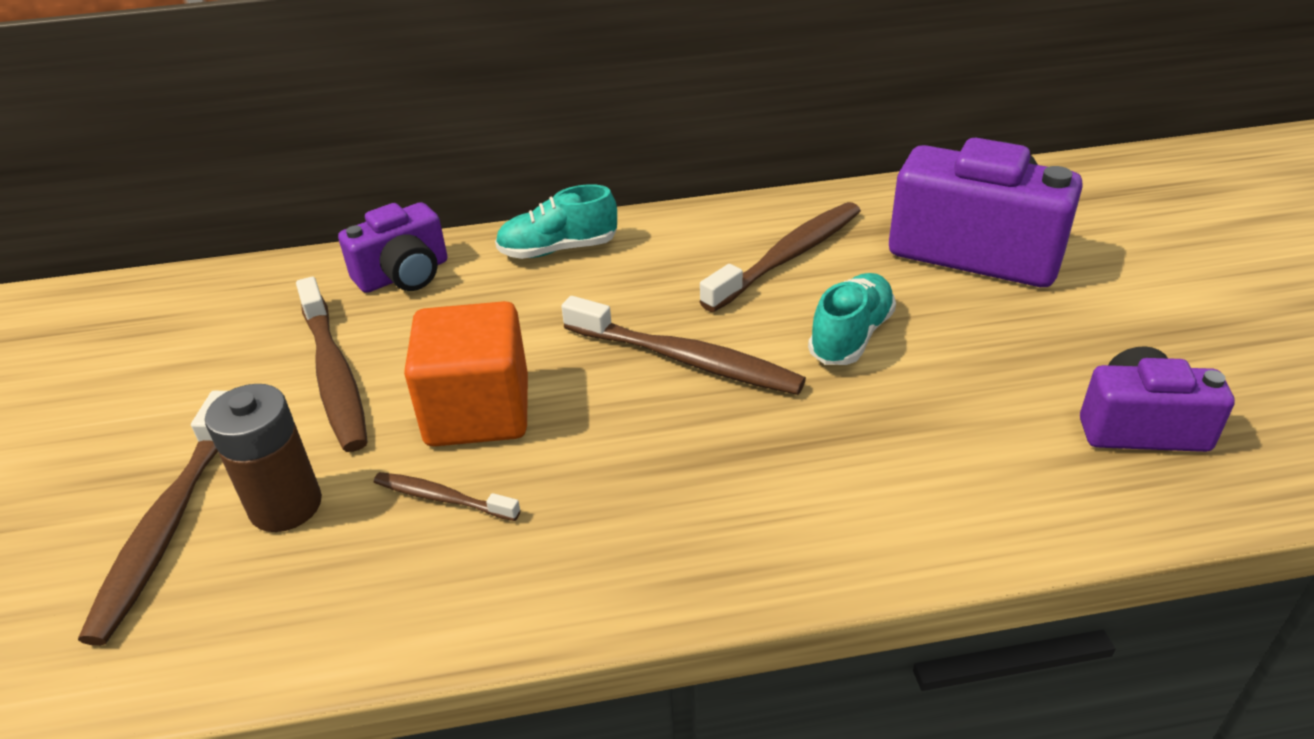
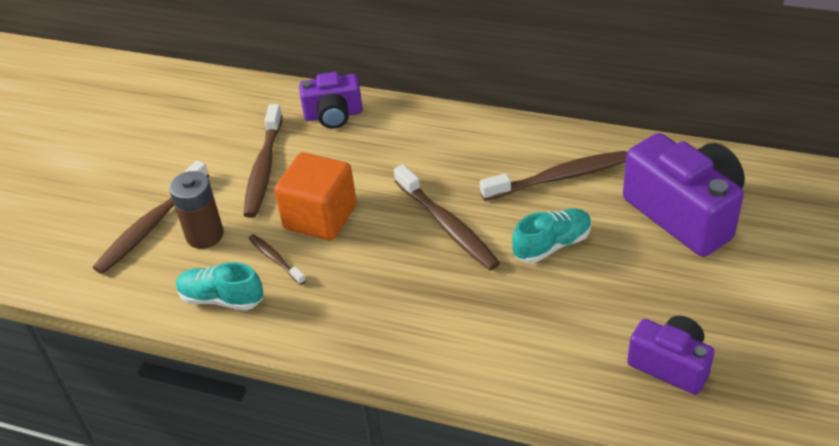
camera: 30 degrees right, 5 degrees up
(558, 249) = (428, 126): turquoise shoe -> turquoise shoe (221, 299)

